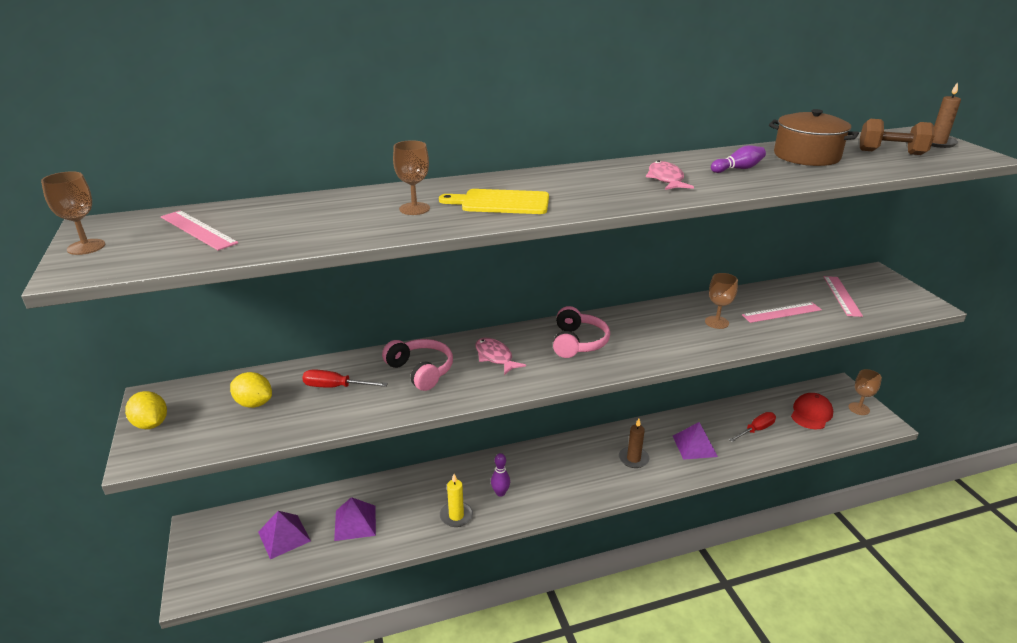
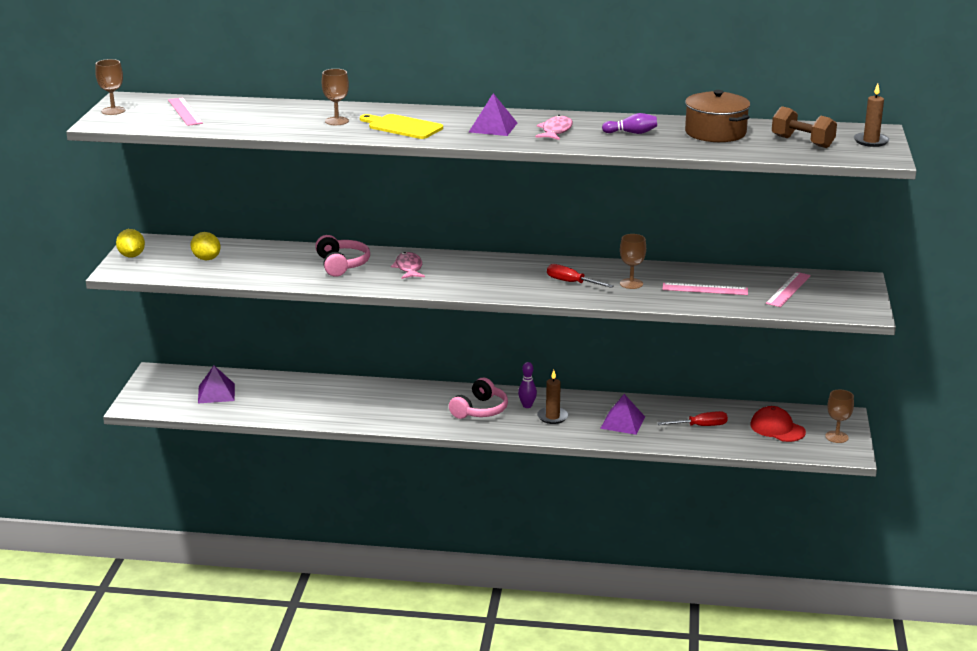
camera: 25 degrees right, 5 degrees down
(335, 387) = (270, 261): red screwdriver -> red screwdriver (571, 282)
(355, 522) = (275, 398): purple pyramid -> purple pyramid (493, 127)
(456, 516) = (359, 414): yellow candle -> none
(500, 493) = (409, 410): purple bowling pin -> purple bowling pin (527, 406)
(578, 342) = (488, 272): pink headphones -> pink headphones (480, 410)
(811, 413) = (777, 428): red cap -> red cap turned 105 degrees counterclockwise

